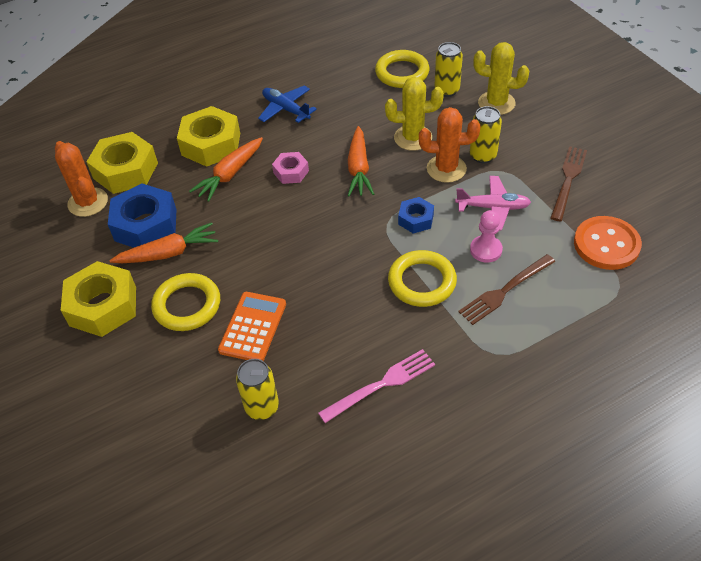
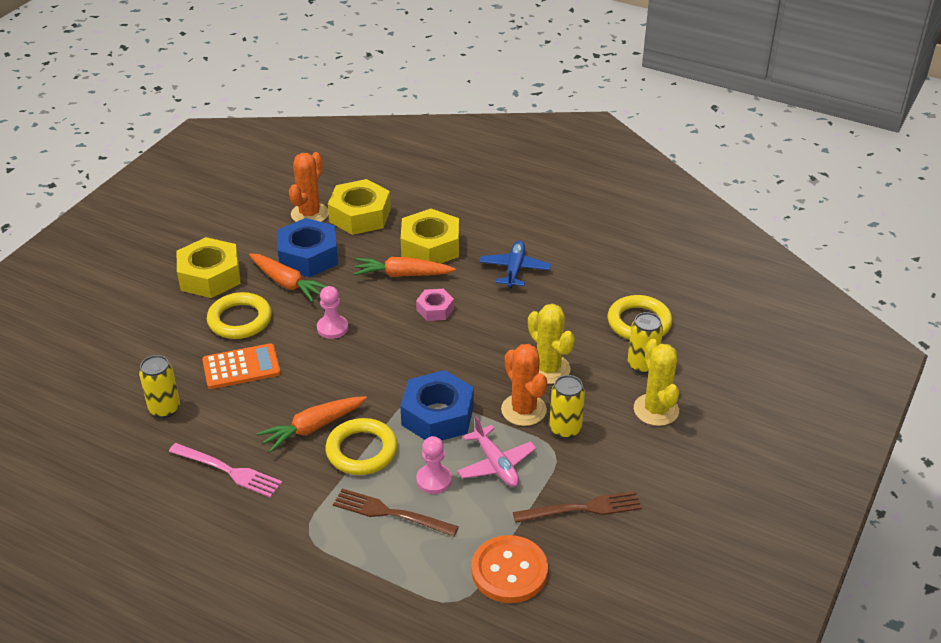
camera: 55 degrees right, 10 degrees down
(256, 244) = (332, 328): none -> pink pawn
(358, 168) = (474, 350): orange carrot -> orange carrot (313, 428)
(416, 219) = (438, 415): blue nut -> blue nut, size x1.86

